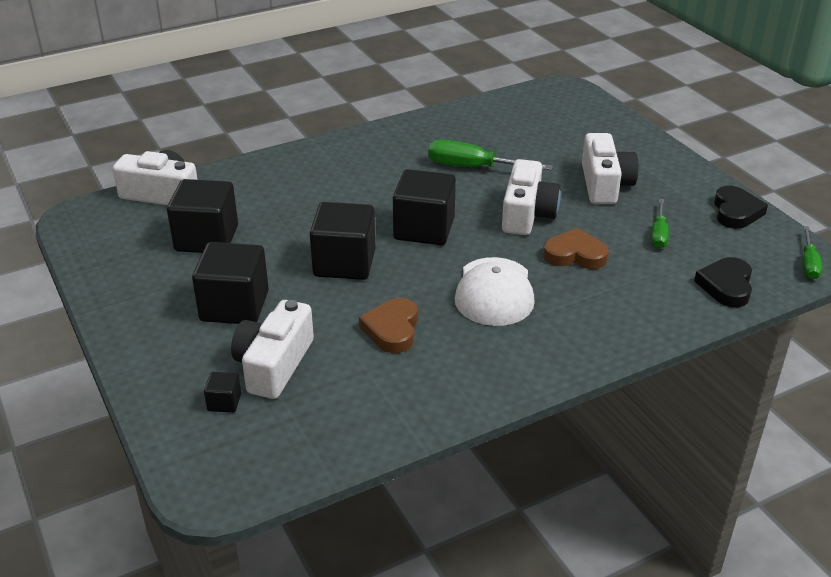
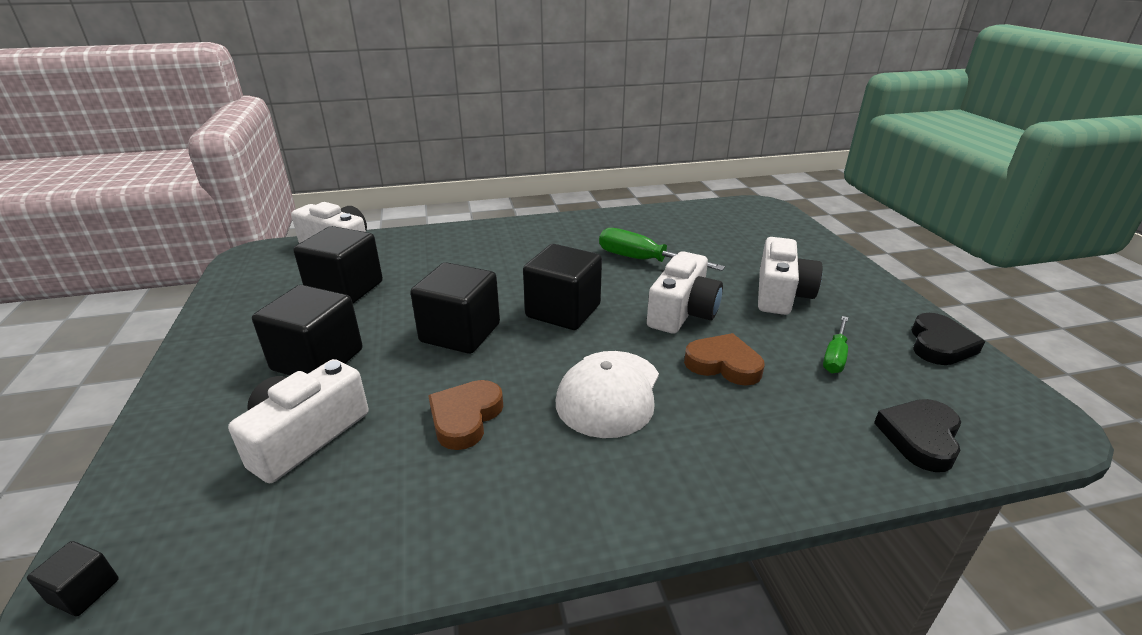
camera: 15 degrees right, 5 degrees down
(224, 402) = (213, 475): black cube -> black cube (84, 591)
(808, 264) = (1044, 426): green screwdriver -> none

